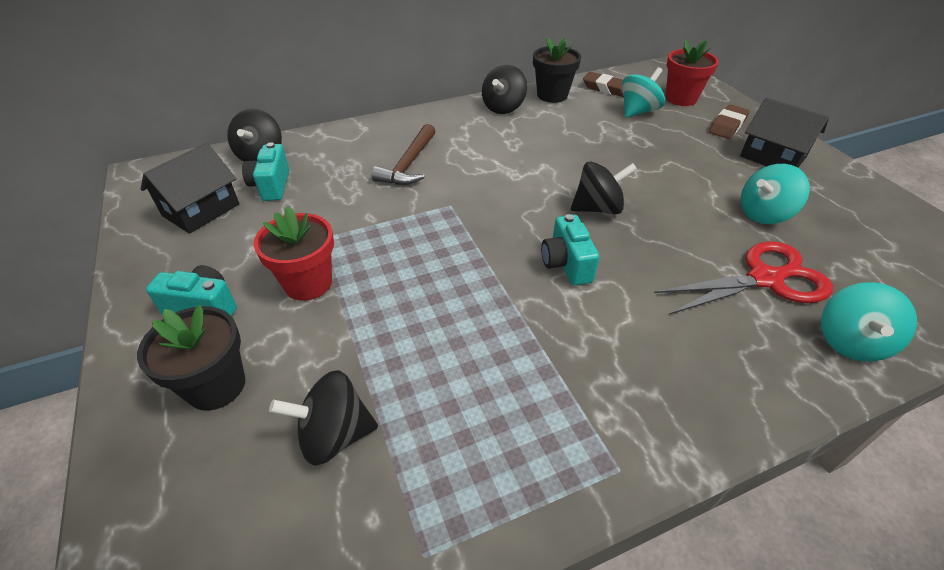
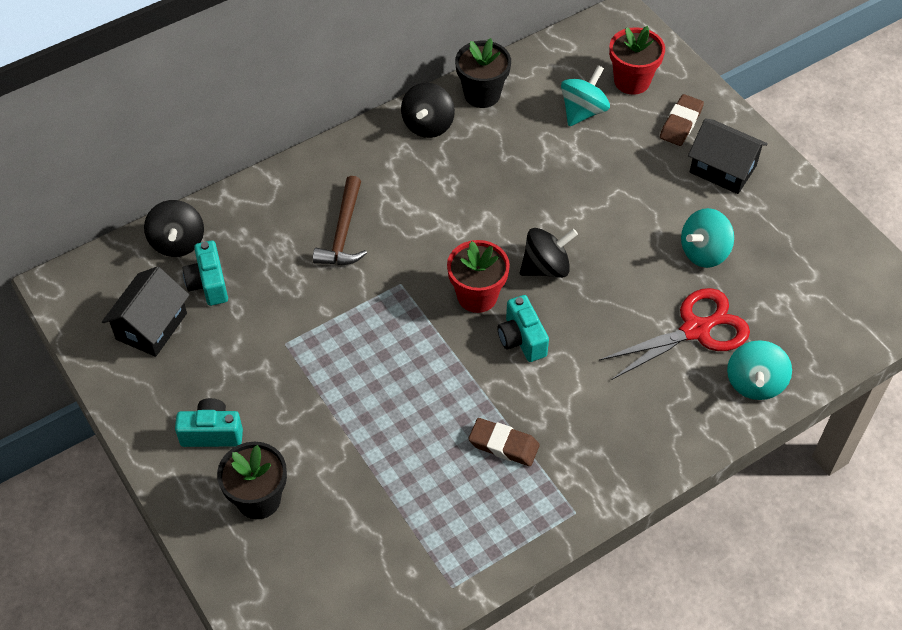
camera: 10 degrees left, 10 degrees up
(308, 283) = (294, 395): red flower pot -> red flower pot (477, 296)
(334, 435) = (366, 521): black spinning top -> none
(606, 88) = (544, 73): brown eraser -> brown eraser (503, 445)

